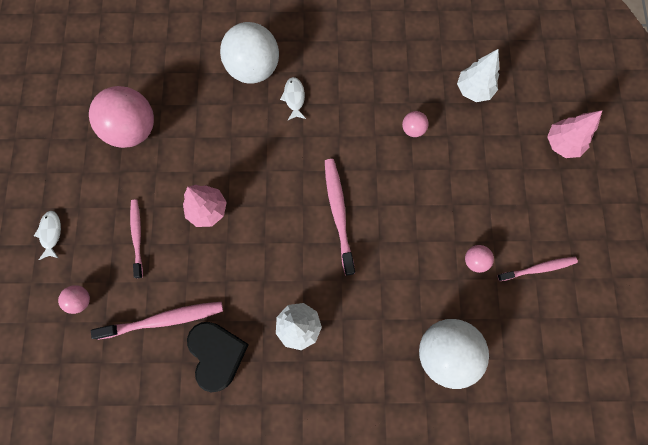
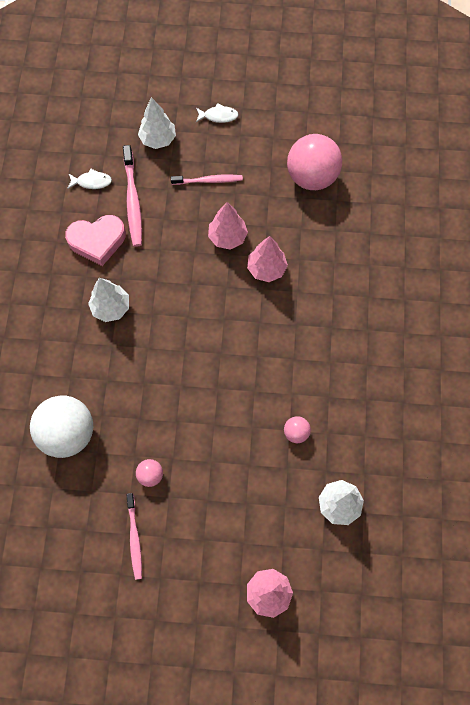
camera: 95 degrees right, 5 degrees down
(80, 300) = (158, 139): pink ball -> white tree
(217, 354) = (97, 241): black heart -> pink heart
(243, 168) = (266, 269): none -> pink tree
(253, 69) = (372, 283): white ball -> none
(294, 98) = (337, 319): white fish -> white fish (92, 182)
(338, 214) = (212, 351): pink toothbrush -> none

